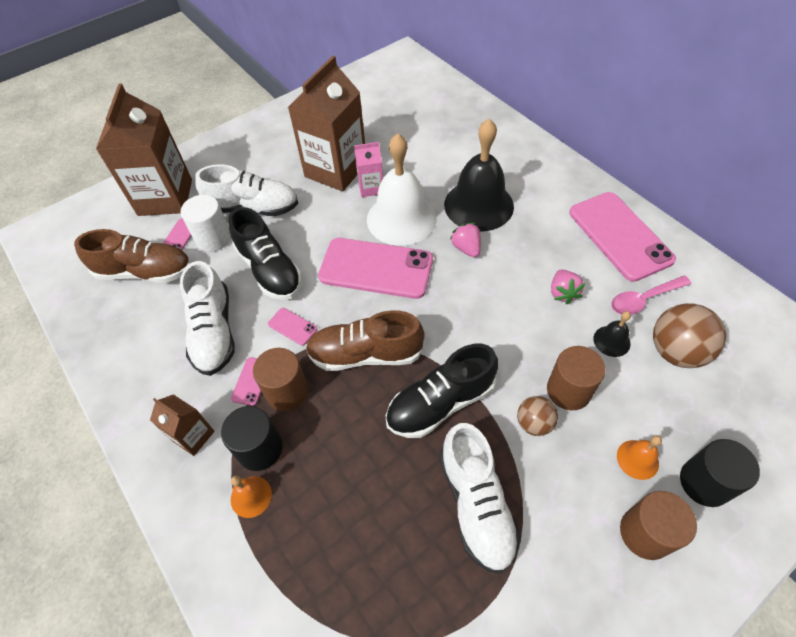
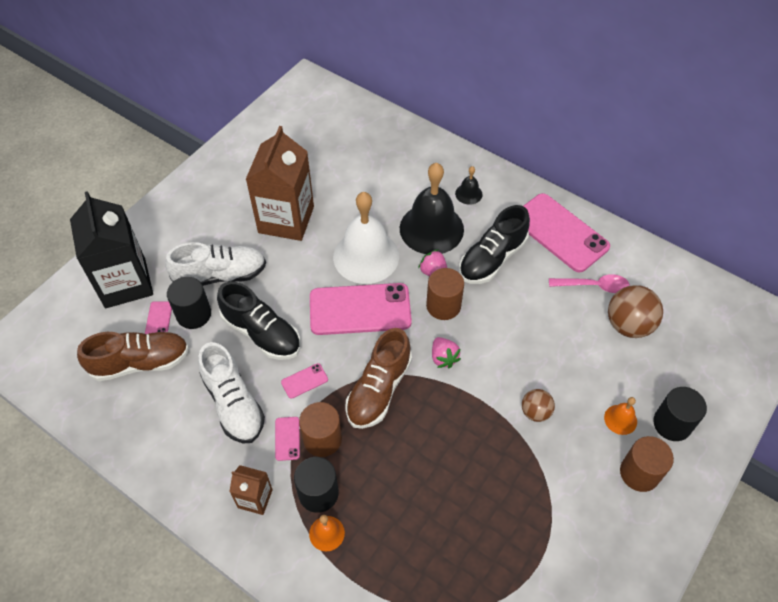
camera: 20 degrees left, 0 degrees up
(165, 197) = (125, 283): brown carton -> black carton
(213, 238) = (194, 314): white cylinder -> black cylinder
(292, 326) = (304, 381): pink phone -> pink phone turned 45 degrees counterclockwise
(365, 354) = (379, 389): brown shoe -> brown shoe turned 45 degrees counterclockwise
(371, 187) = (326, 231): pink carton -> none
(440, 403) = (456, 415): black shoe -> black shoe (492, 258)
(476, 504) = (510, 487): white shoe -> none
(562, 293) = (527, 295): pink strawberry -> pink strawberry (443, 358)
(568, 390) = (554, 378): brown cylinder -> brown cylinder (443, 306)
(611, 341) = (577, 328): black bell -> black bell (468, 194)
(644, 299) = (593, 286): pink spoon -> pink spoon turned 135 degrees counterclockwise

